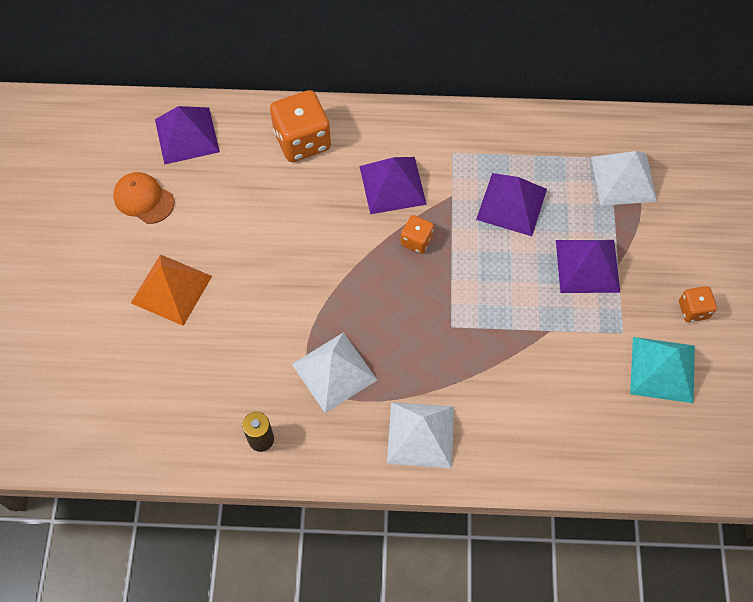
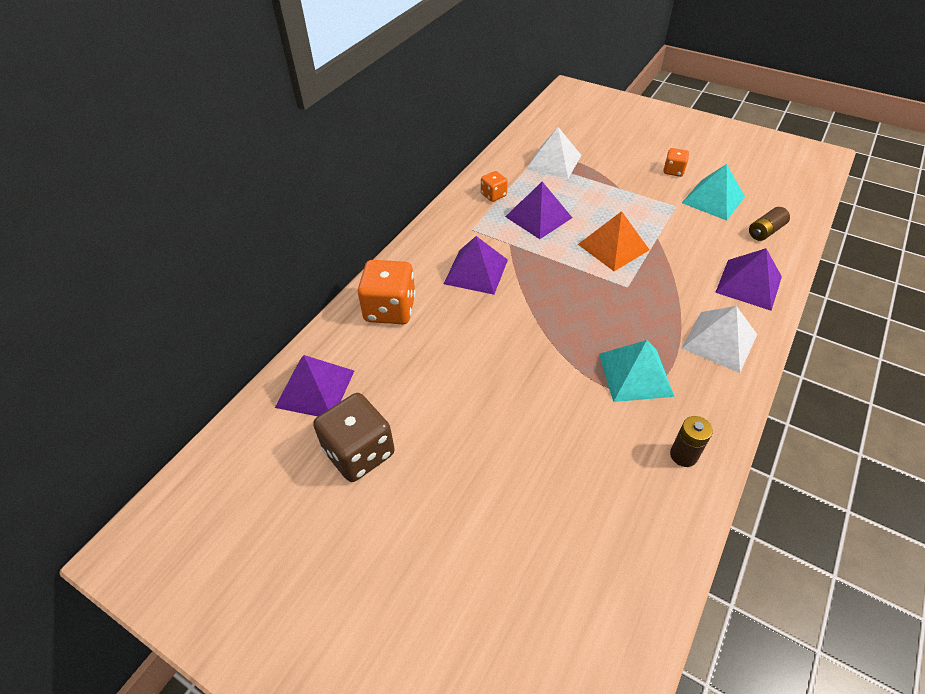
camera: 60 degrees left, 15 degrees down
(143, 199) = (359, 452): orange cap -> brown dice
(171, 289) = (480, 467): orange pyramid -> orange pyramid (613, 247)
(334, 372) = (635, 374): white pyramid -> turquoise pyramid
(416, 241) = (537, 277): orange dice -> orange dice (493, 195)
(587, 266) = (613, 201): purple pyramid -> purple pyramid (749, 284)
(635, 441) = (765, 231): none -> brown battery

